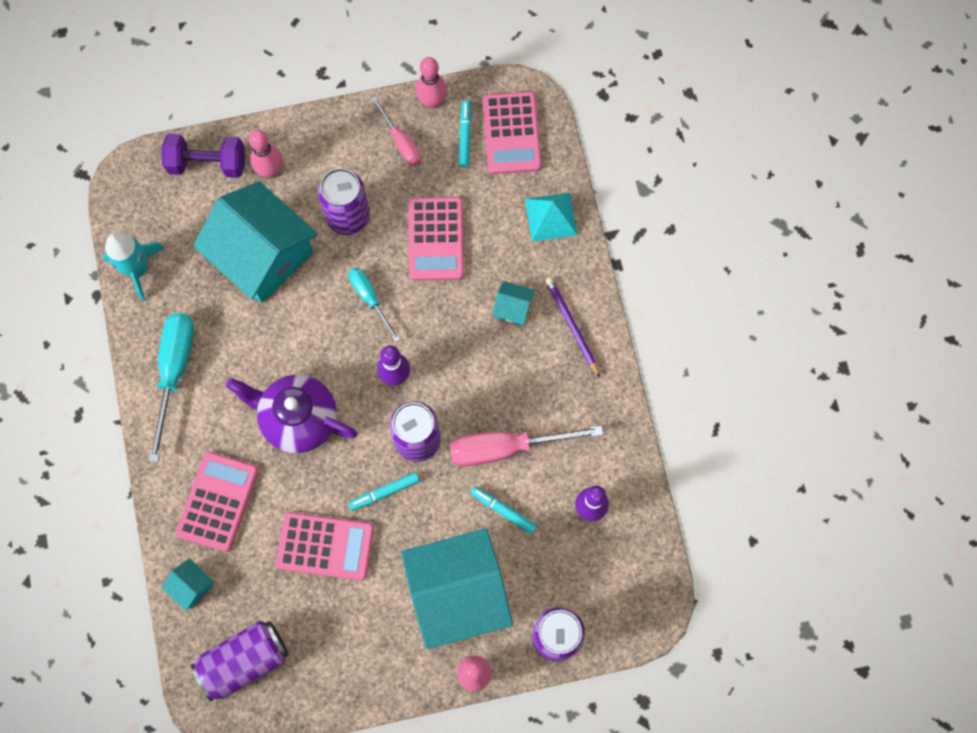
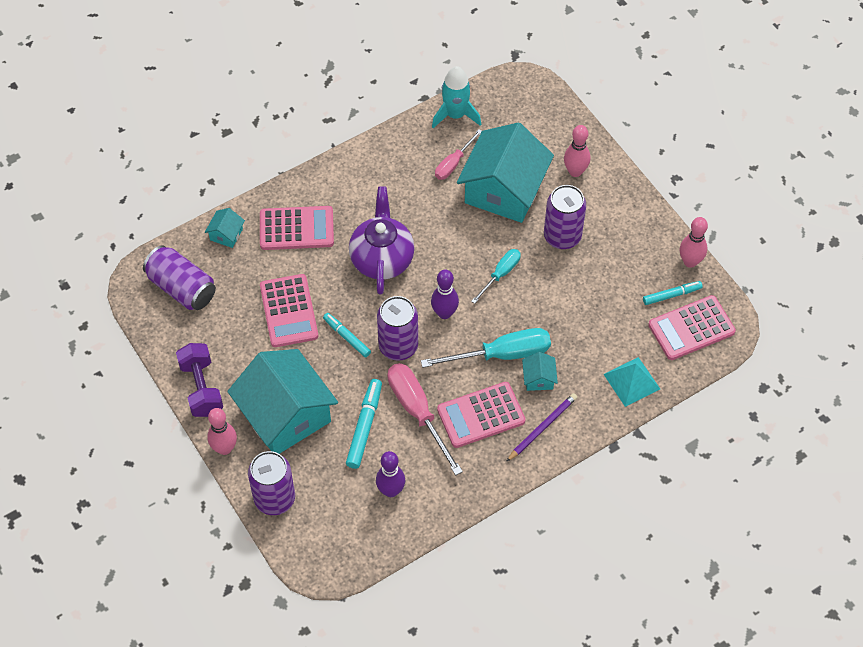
camera: 70 degrees right, 15 degrees down
(174, 372) = (385, 166): turquoise screwdriver -> turquoise screwdriver (501, 354)
(207, 163) = (561, 129): purple dumbbell -> purple dumbbell (201, 388)
(401, 142) = (643, 251): pink screwdriver -> pink screwdriver (453, 163)
(436, 239) = (572, 304): pink calculator -> pink calculator (481, 415)
(503, 510) = (364, 427): turquoise marker -> turquoise marker, size x1.50

